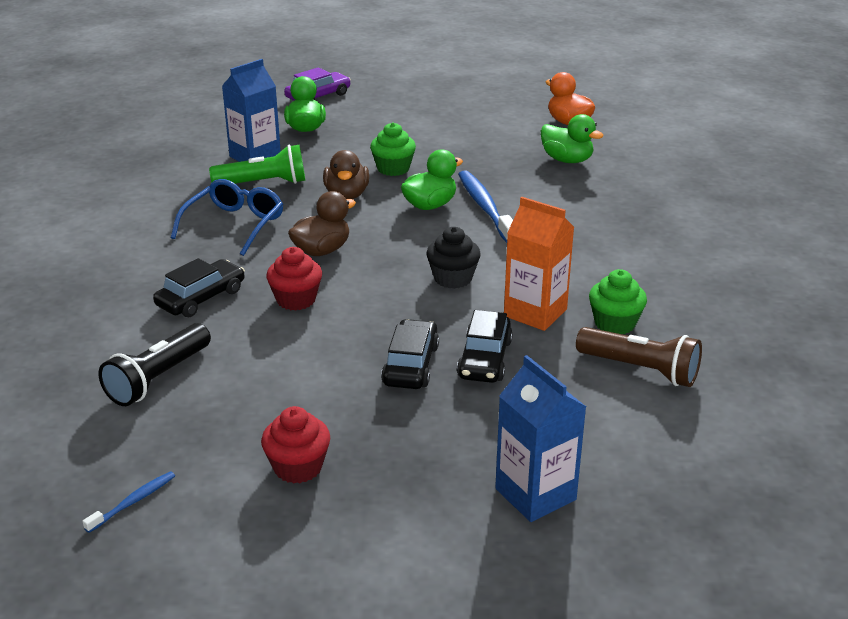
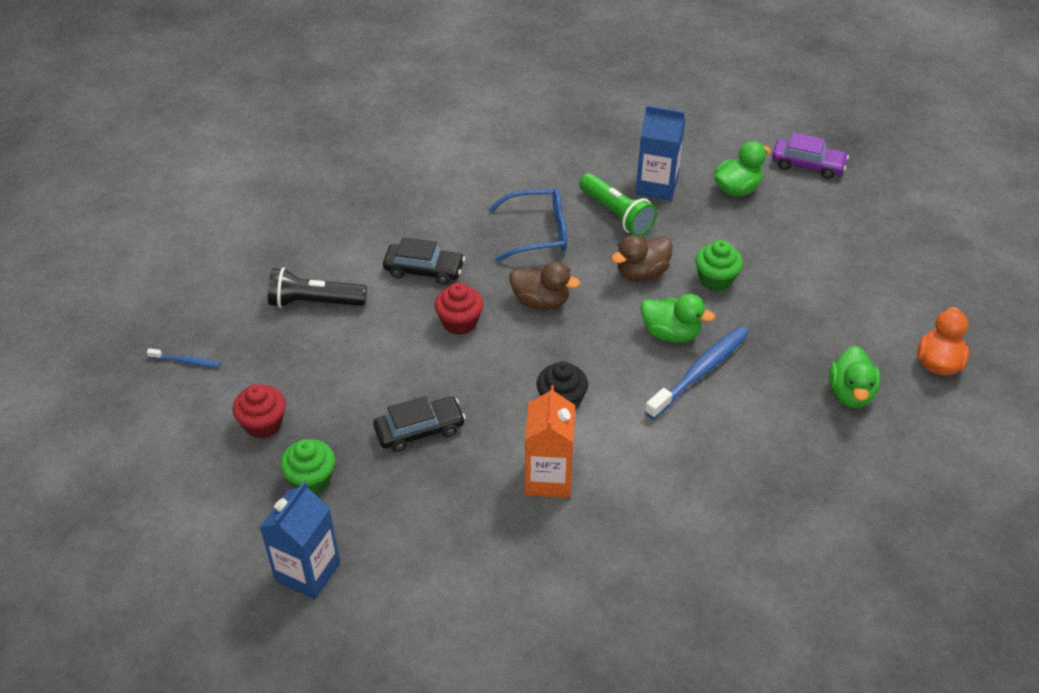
camera: 60 degrees right, 15 degrees up
(484, 359) = (457, 472): black car -> none
(614, 323) = (571, 540): green cupcake -> green cupcake (311, 479)
(641, 370) = (512, 583): brown flashlight -> none

